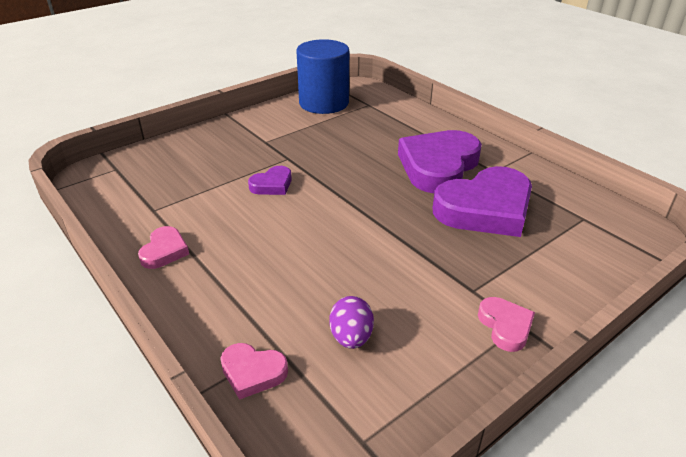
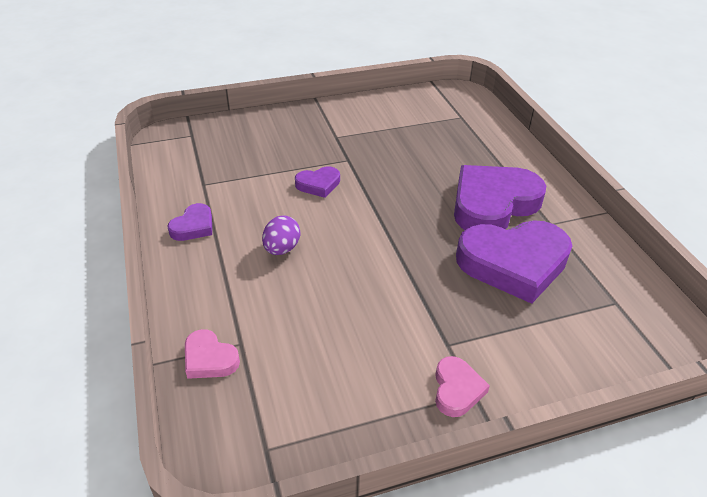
camera: 20 degrees right, 5 degrees up
(164, 251) = (193, 226): pink heart -> purple heart
(324, 103) = (416, 106): blue cylinder -> none
(351, 337) = (307, 354): purple egg -> purple egg (282, 249)

